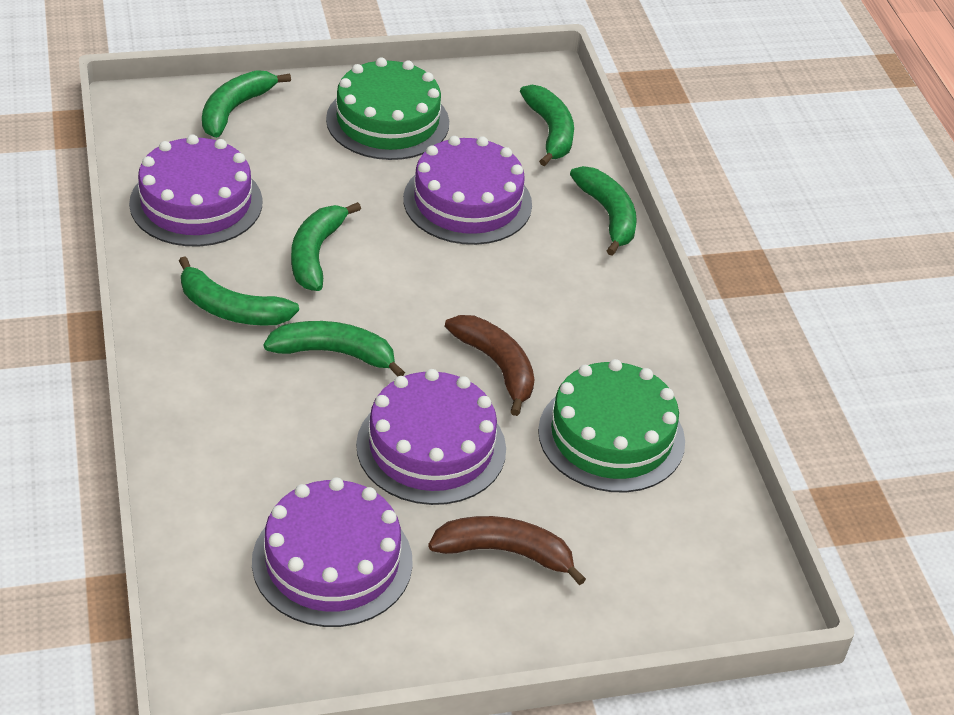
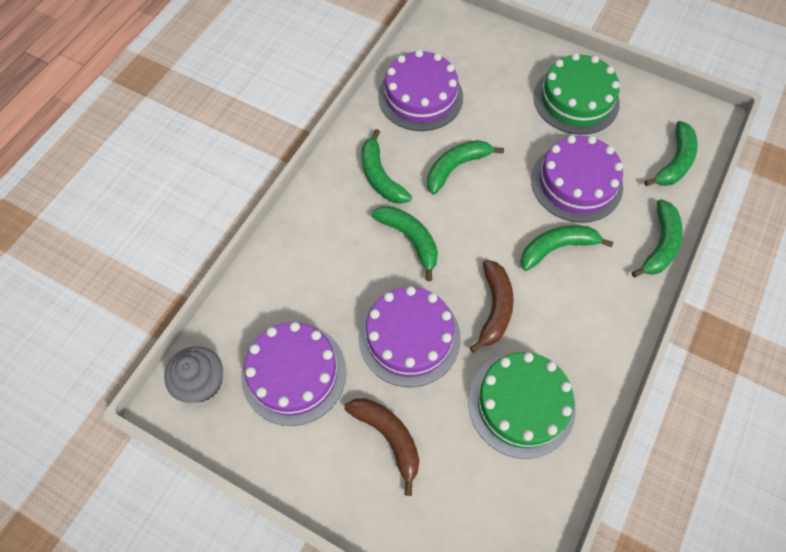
camera: 45 degrees right, 20 degrees up
(225, 641) = (202, 382): none -> grey cupcake
(235, 110) = (493, 46): green banana -> green banana (557, 248)

